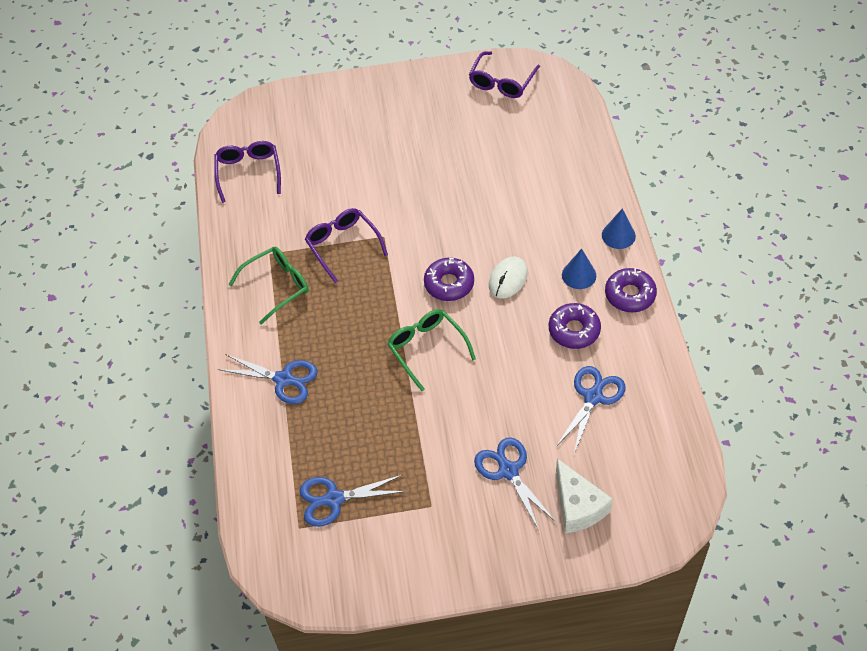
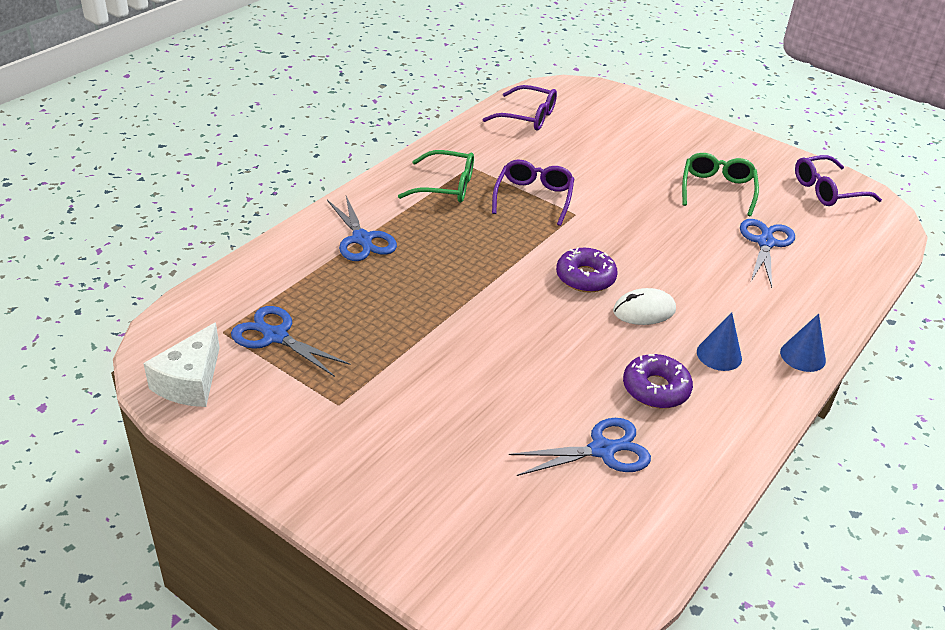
camera: 40 degrees right, 15 degrees down
(248, 173) = (527, 117): purple glasses -> purple glasses turned 75 degrees clockwise
(427, 349) = (501, 303): green glasses -> green glasses (717, 189)
(508, 471) = (440, 437): blue scissors -> blue scissors (765, 243)
(578, 506) = (462, 518): white cheese -> white cheese (190, 382)
(630, 295) = (753, 405): purple donut -> none

